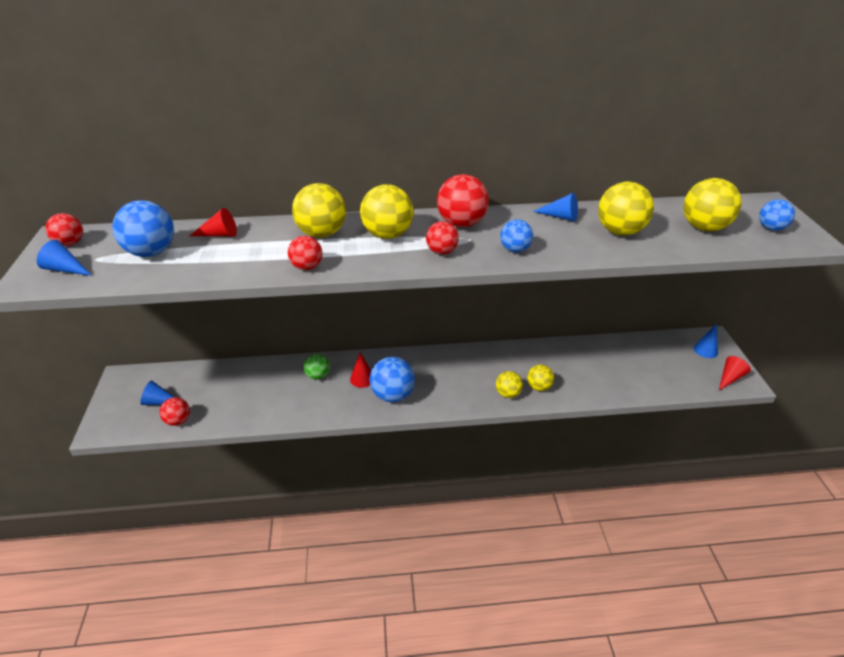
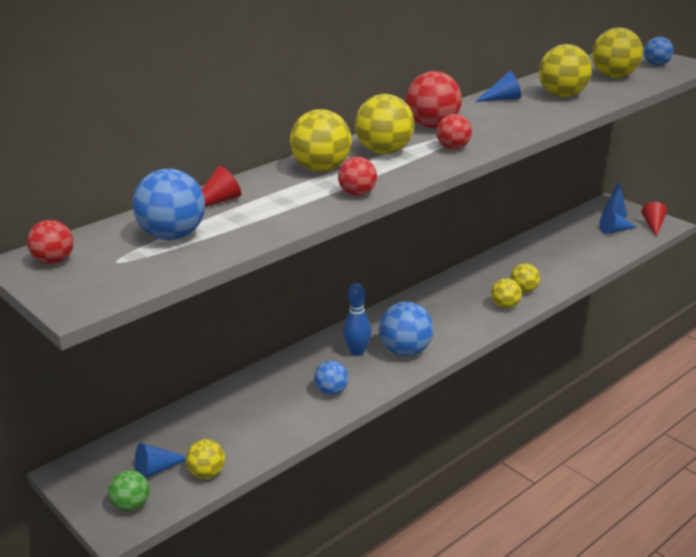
camera: 35 degrees left, 10 degrees down
(65, 269) = (100, 279): blue cone -> blue cone (614, 230)
(178, 421) = (207, 473): red ball -> yellow ball
(318, 375) = (308, 369): green ball -> green ball (131, 505)
(362, 378) = (357, 352): red cone -> blue bowling pin
(515, 249) = (507, 129): blue ball -> blue ball (331, 391)

